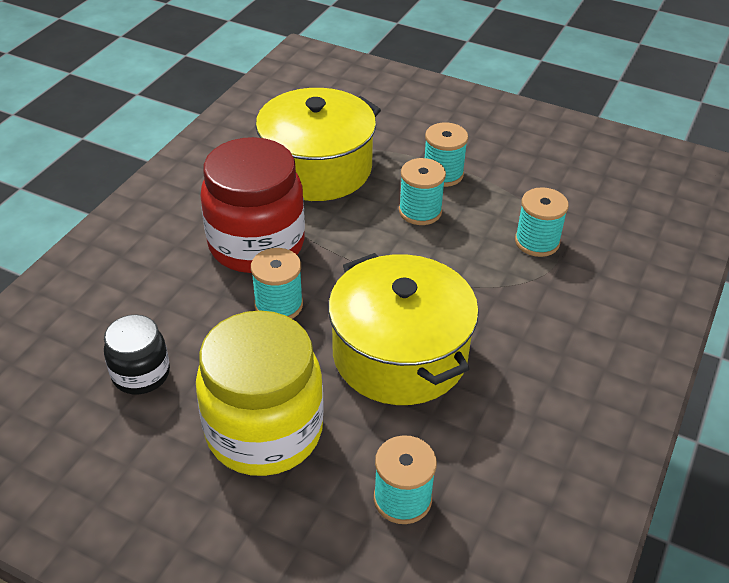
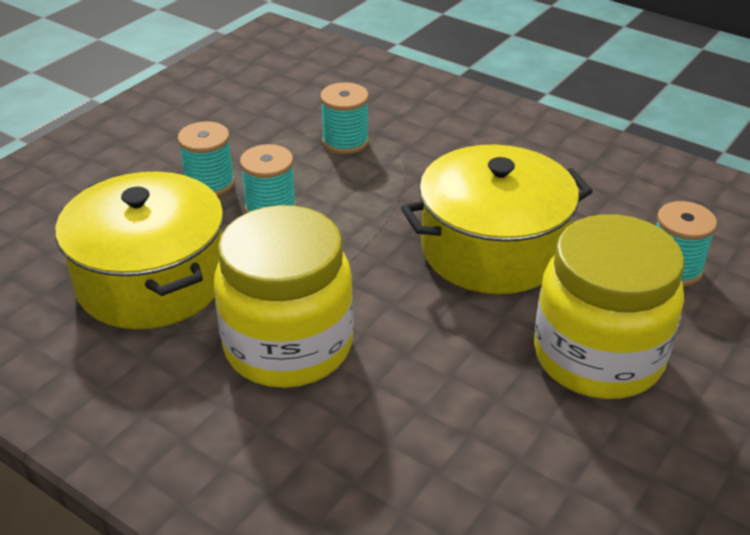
camera: 80 degrees left, 5 degrees down
(141, 374) = (509, 466): black jar -> none
(256, 244) = (288, 346): red jar -> yellow jar
(278, 305) = (404, 333): turquoise spool -> none

